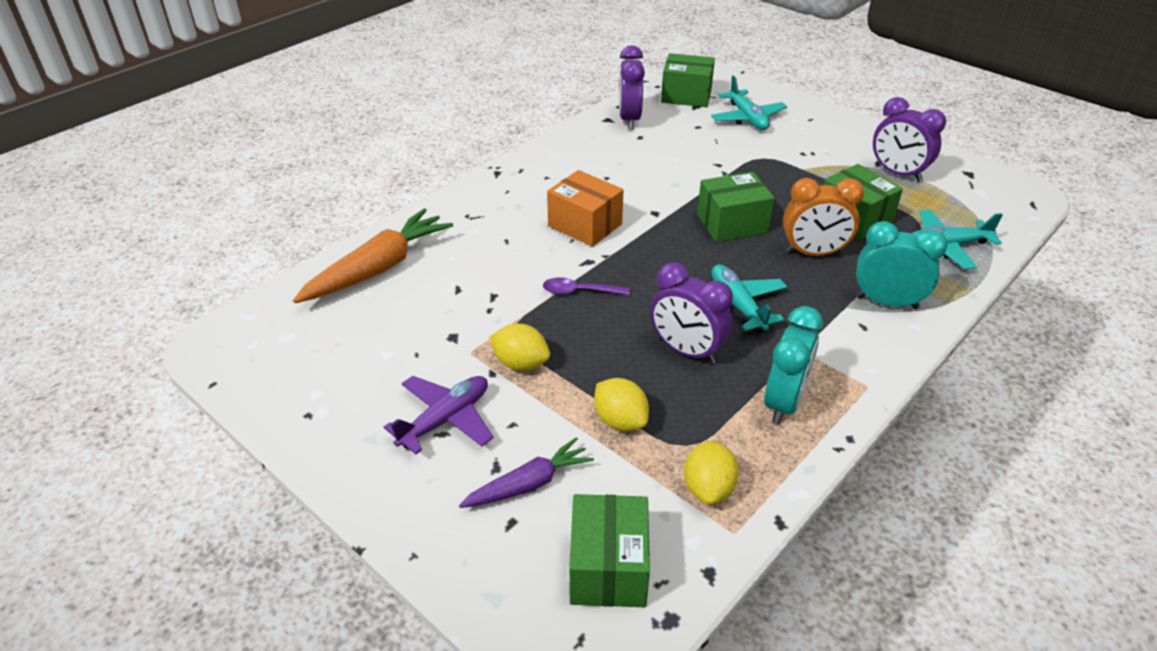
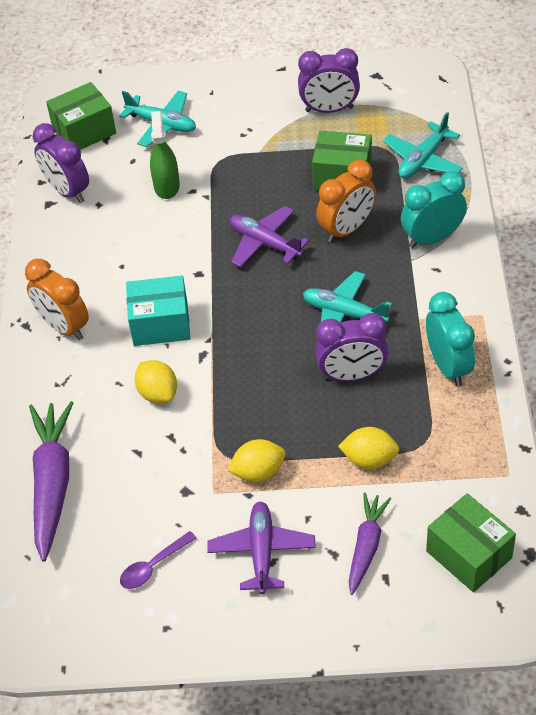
camera: 40 degrees left, 10 degrees up
(378, 268) = (52, 483): orange carrot -> purple carrot
(519, 187) = (64, 327): none -> orange clock
(579, 291) = (227, 385): purple spoon -> purple spoon (153, 566)
(585, 225) = (160, 324): orange box -> turquoise box
(702, 152) = (166, 186): none -> green spray bottle
(708, 488) = (467, 460): yellow lemon -> yellow lemon (158, 393)
(732, 224) = (265, 243): green box -> purple plane

